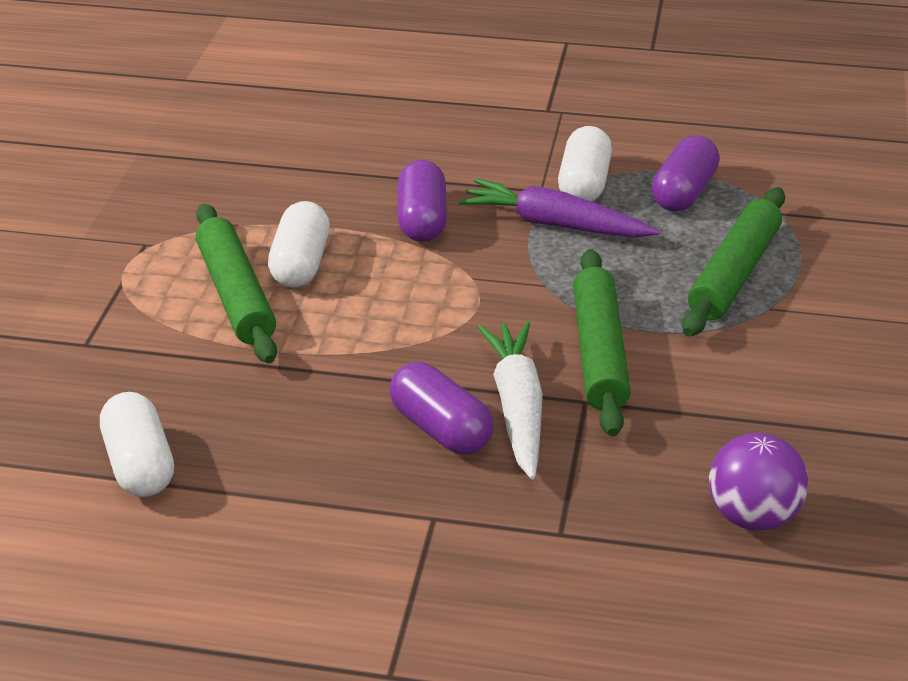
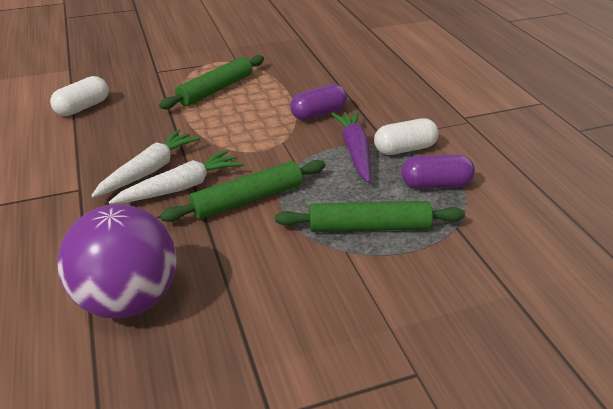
camera: 60 degrees right, 0 degrees up
(300, 264) = (252, 96): white capsule -> none
(441, 429) = (149, 170): purple capsule -> white carrot
(753, 516) = (128, 299): purple ball -> purple ball, size x1.69

